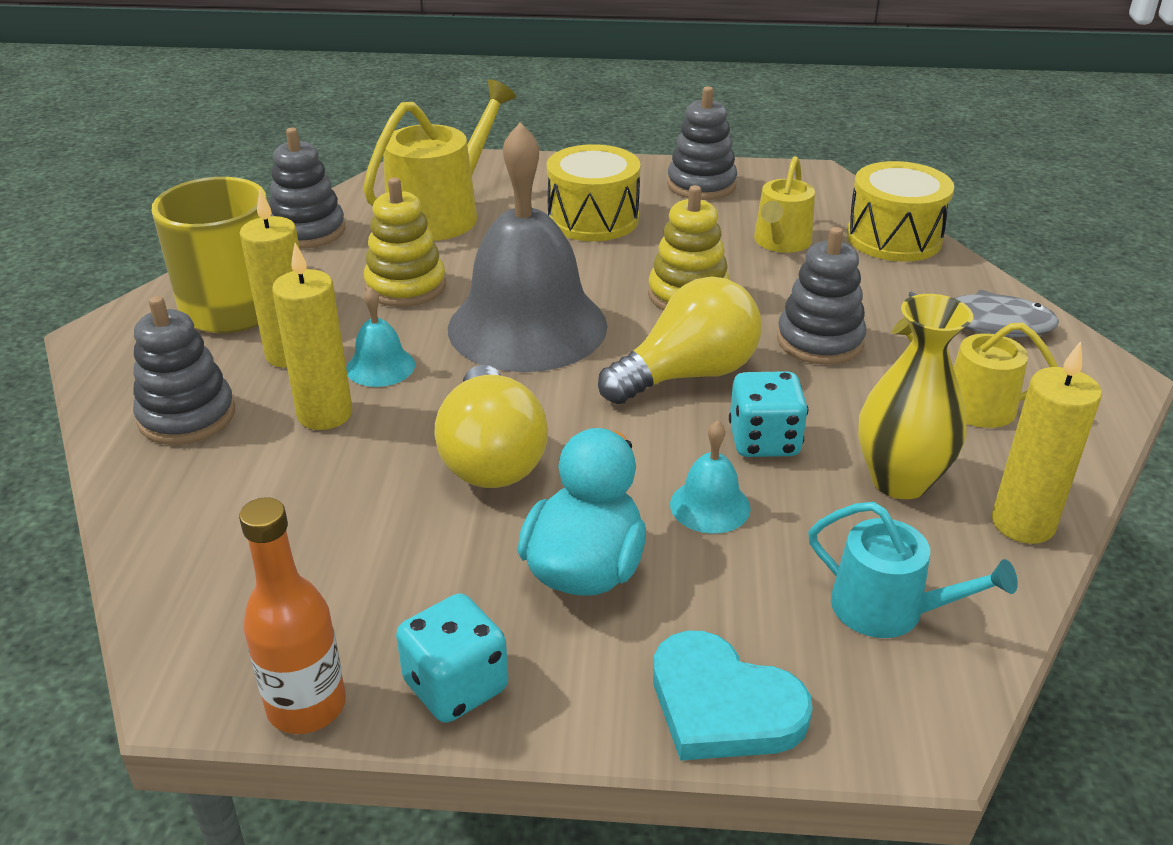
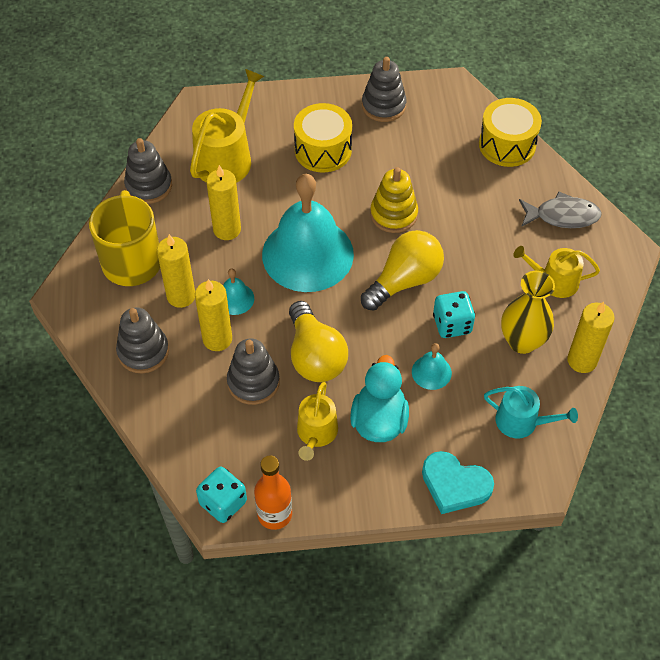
camera: 10 degrees left, 20 degrees up
(405, 286) = (227, 229): yellow stacking toy -> yellow candle
(456, 686) = (337, 494): turquoise dice -> turquoise dice (223, 502)
(527, 326) = (307, 254): grey bell -> turquoise bell
(781, 242) = (440, 158): yellow watering can -> yellow watering can (316, 433)
(819, 341) = (472, 243): grey stacking toy -> grey stacking toy (253, 382)

